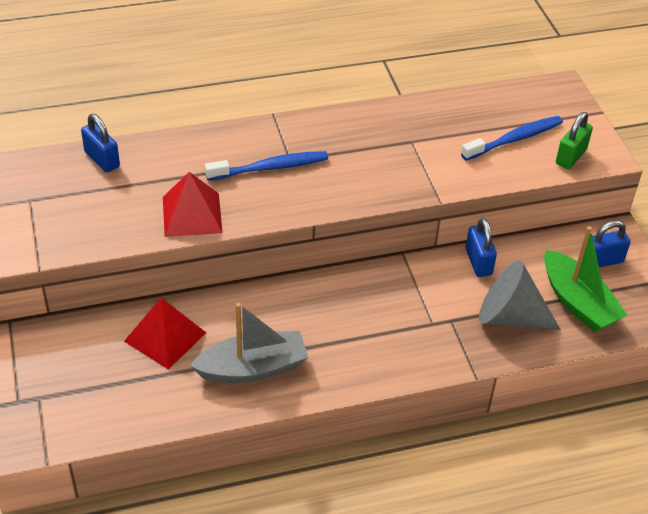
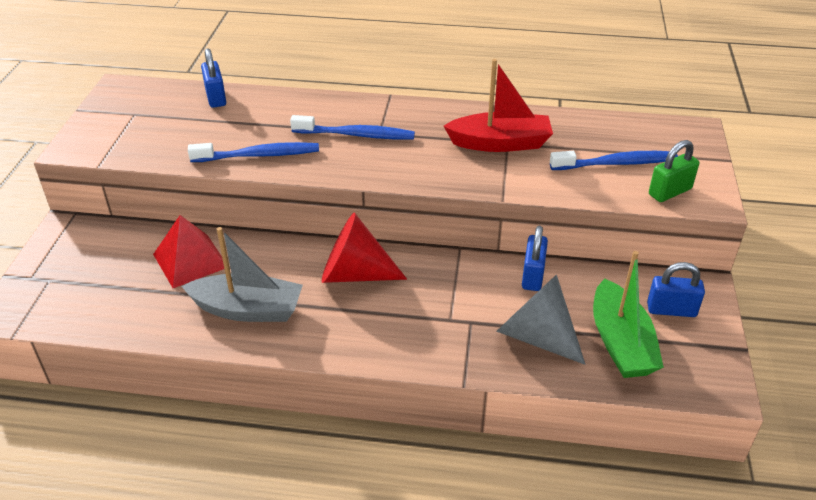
camera: 25 degrees right, 5 degrees down
(192, 214) = (258, 155): red pyramid -> blue toothbrush
(326, 305) = (354, 274): none -> red cone
(406, 143) = (500, 143): none -> red boat

